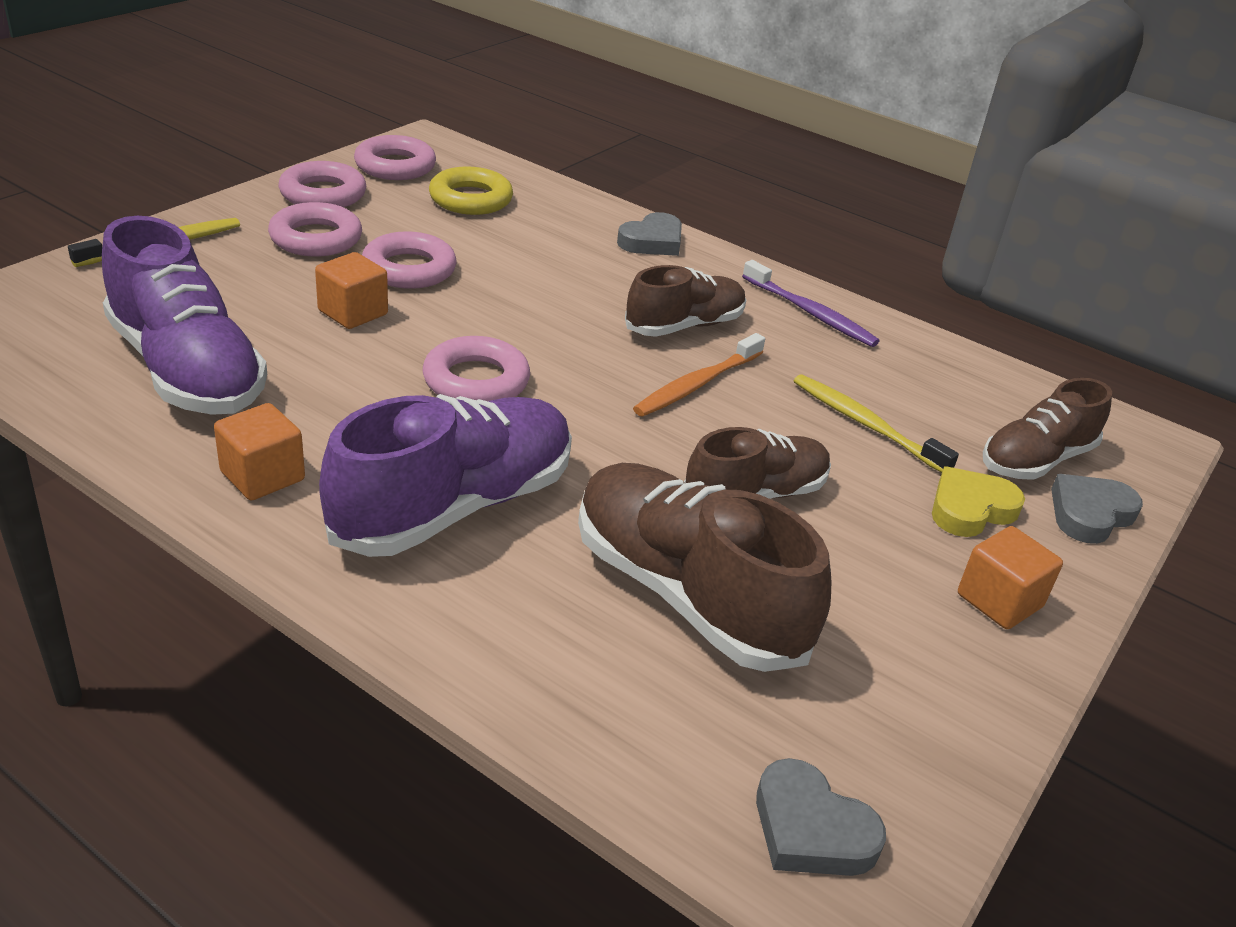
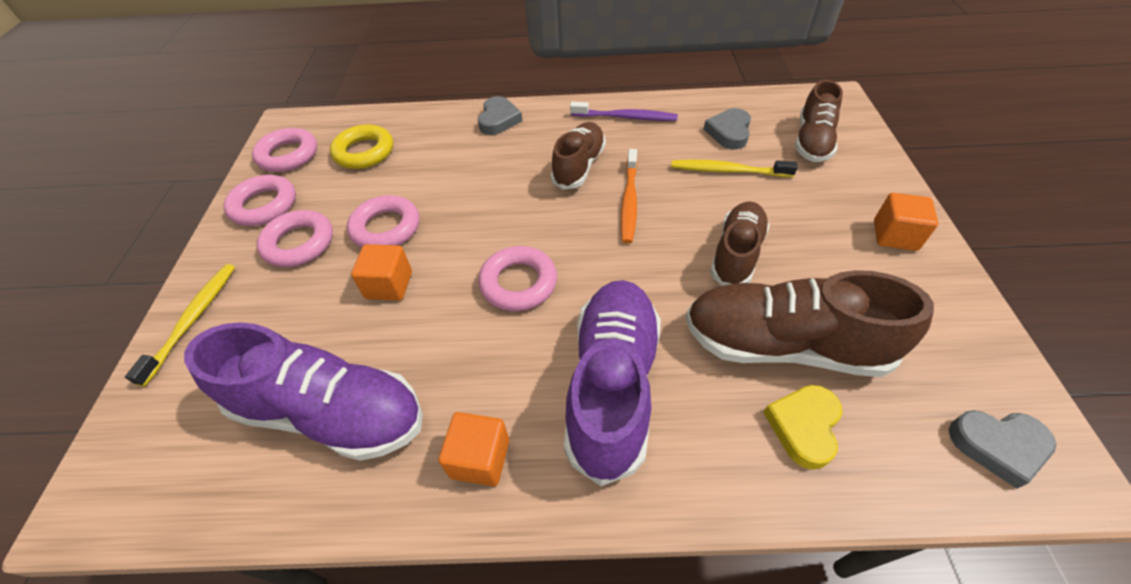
camera: 30 degrees left, 15 degrees up
(970, 509) = (823, 190): yellow heart -> yellow heart (803, 426)
(1089, 514) = (864, 157): grey heart -> grey heart (729, 132)

